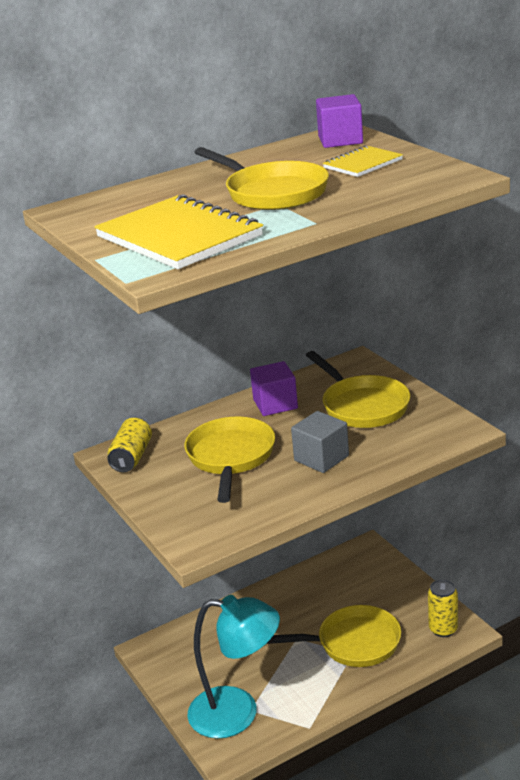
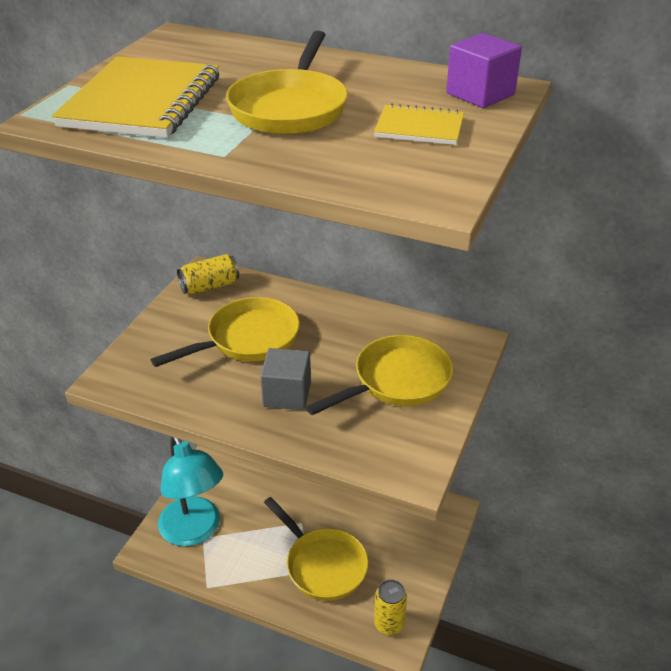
camera: 50 degrees right, 10 degrees up
(275, 404) = (352, 325): purple cube -> none
(362, 406) = (397, 381): yellow pan -> yellow pan turned 150 degrees counterclockwise

